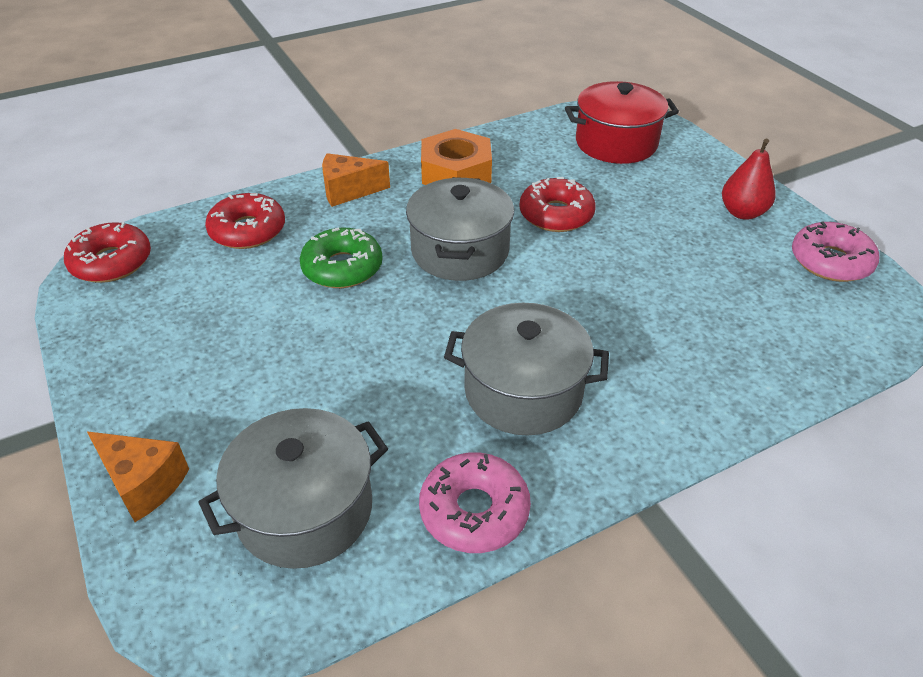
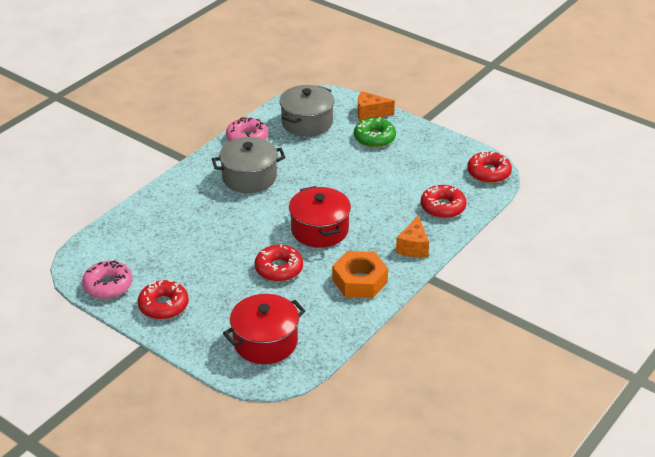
camera: 155 degrees right, 5 degrees down
(342, 268) = (373, 203): green donut -> green donut (374, 138)
(348, 191) = (413, 247): orange cheese -> orange cheese turned 135 degrees clockwise
(460, 251) = (319, 230): grey pot -> red pot
(742, 213) = (163, 305): red pear -> red donut

